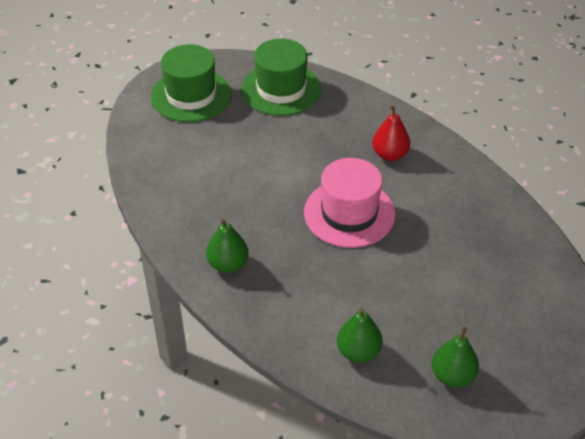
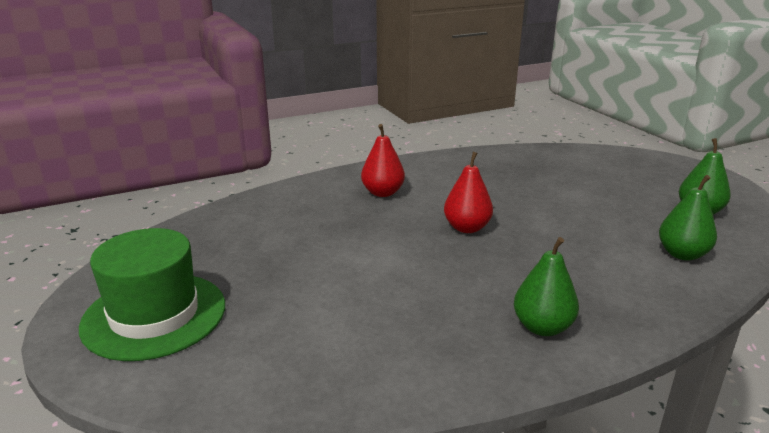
camera: 75 degrees left, 20 degrees down
(281, 89) = (215, 238): green hat -> none
(349, 213) = (467, 228): pink hat -> red pear

